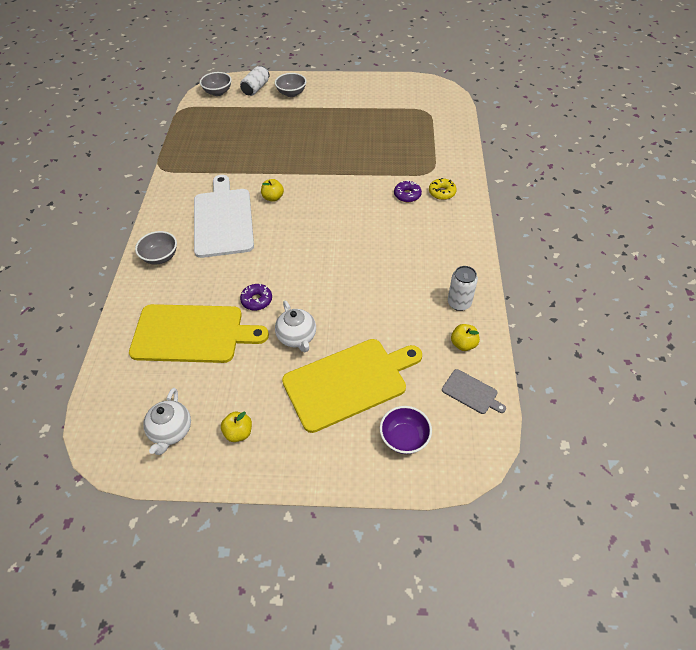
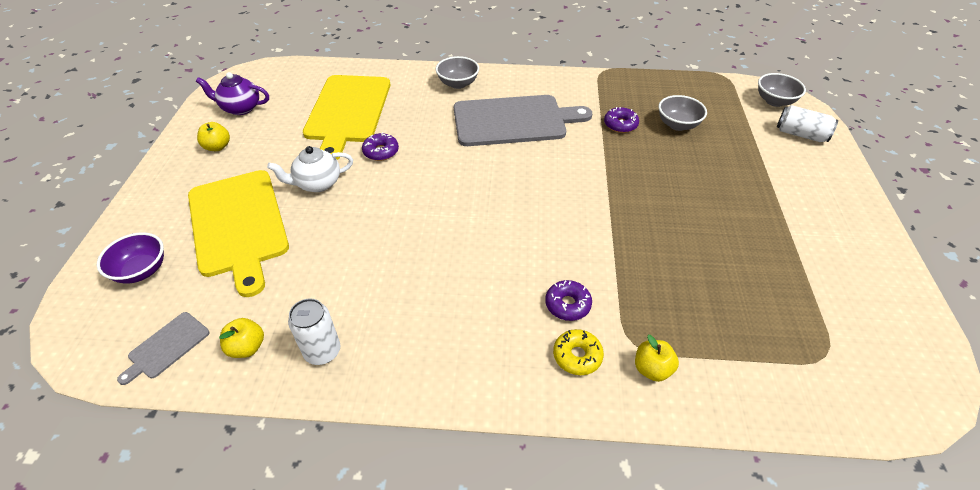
camera: 90 degrees right, 5 degrees down
(171, 431) = (240, 108): white teapot -> purple teapot
(223, 220) = (514, 121): white cutting board -> grey cutting board
(235, 163) = (620, 125): none -> purple donut
(273, 198) = (554, 159): yellow apple -> yellow apple (652, 369)
(291, 93) = (804, 170): grey bowl -> grey bowl (677, 125)

